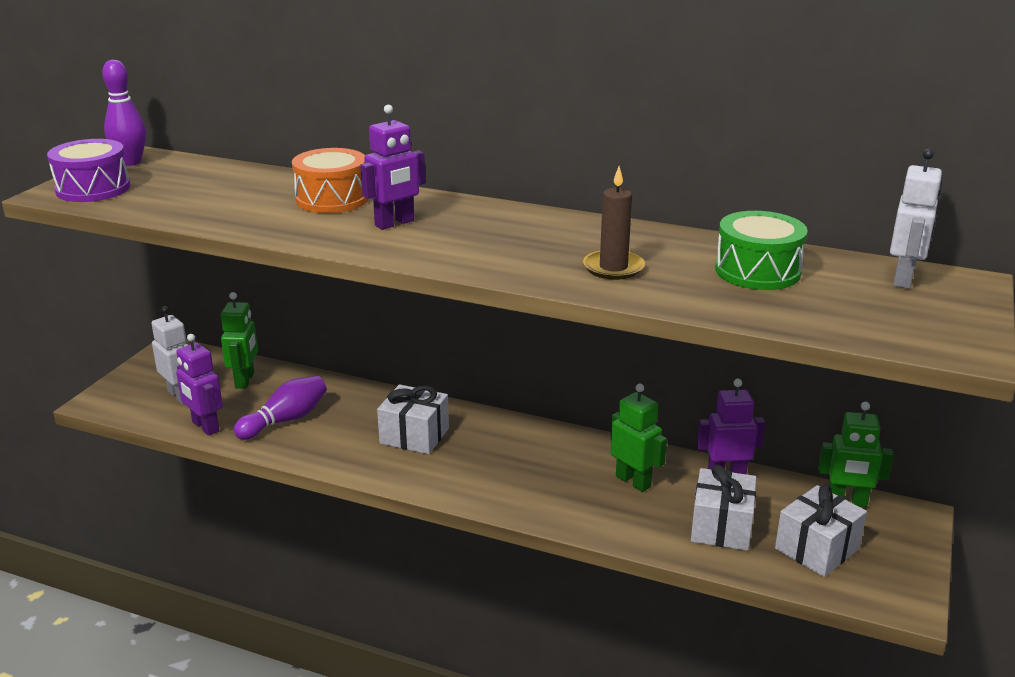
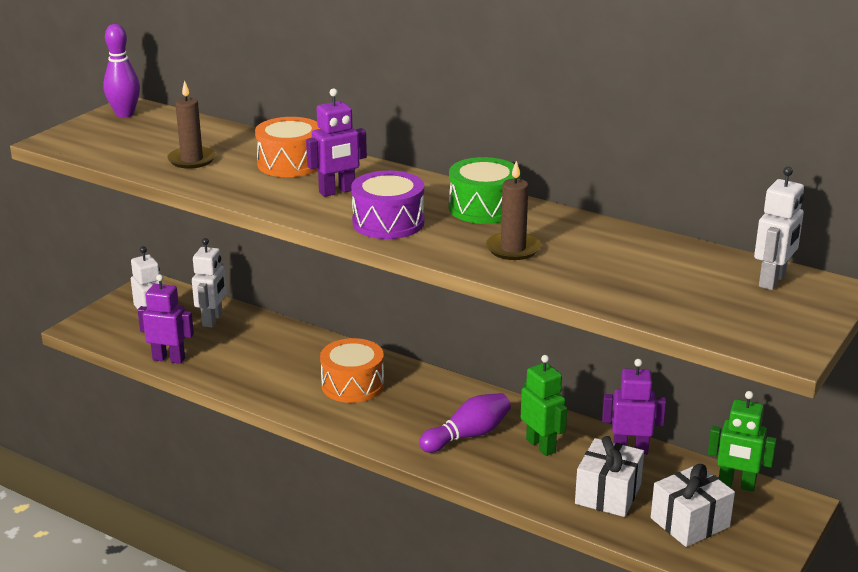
camera: 10 degrees right, 0 degrees up
(93, 189) = (87, 139): purple drum -> purple drum (388, 222)
(205, 427) = (169, 359): purple robot -> purple robot turned 135 degrees clockwise
(219, 202) = (192, 160): none -> brown candle
(245, 380) = (213, 320): green robot -> white robot
(285, 420) = (241, 359): purple bowling pin -> purple bowling pin (468, 435)
(414, 436) = (352, 385): white gift -> orange drum
(757, 271) = (641, 262): green drum -> green drum (483, 208)

